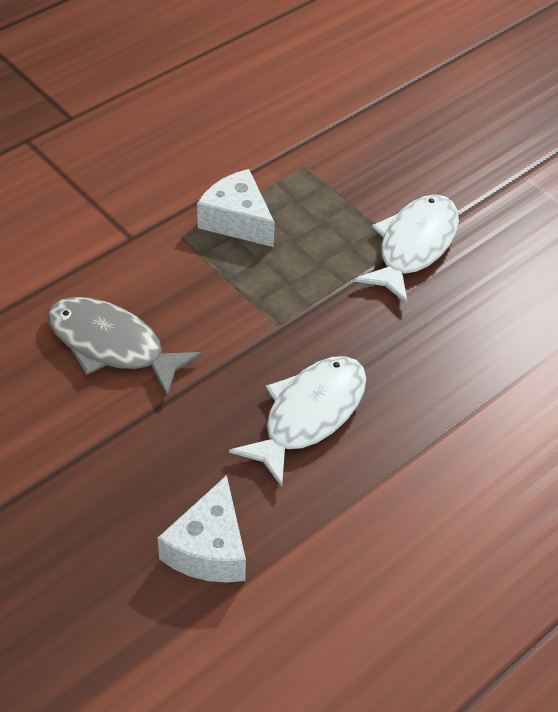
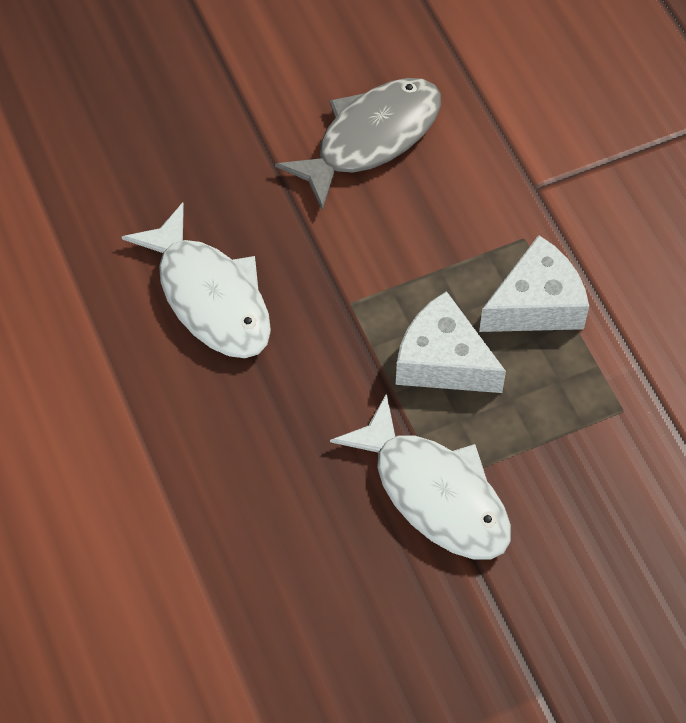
camera: 110 degrees right, 10 degrees up
(209, 548) = (85, 168): white cheese -> white cheese (443, 361)

